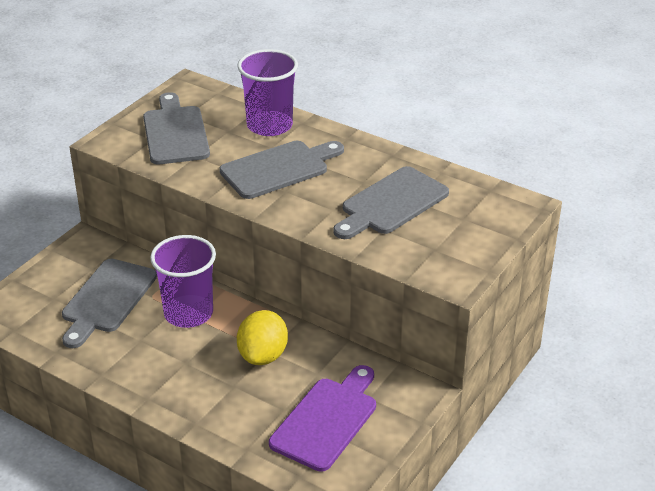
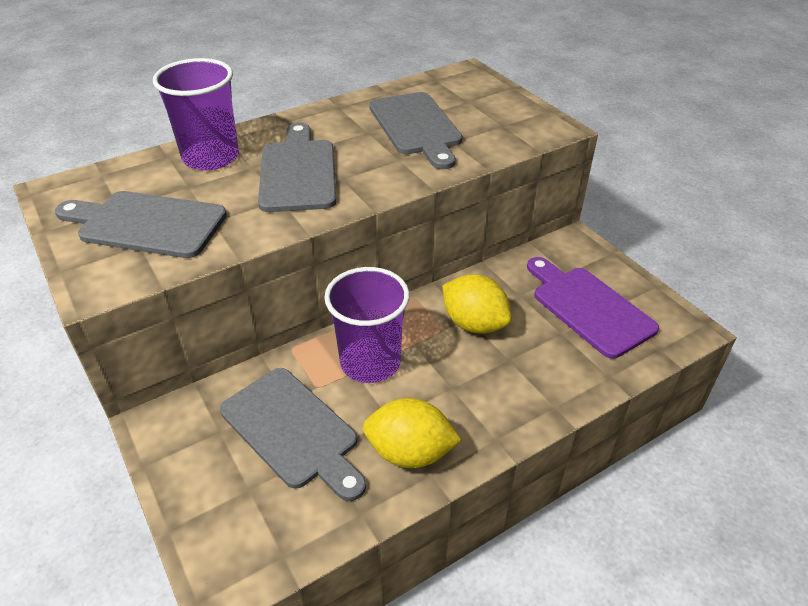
camera: 65 degrees left, 5 degrees up
(114, 359) = (410, 452): none -> yellow lemon

